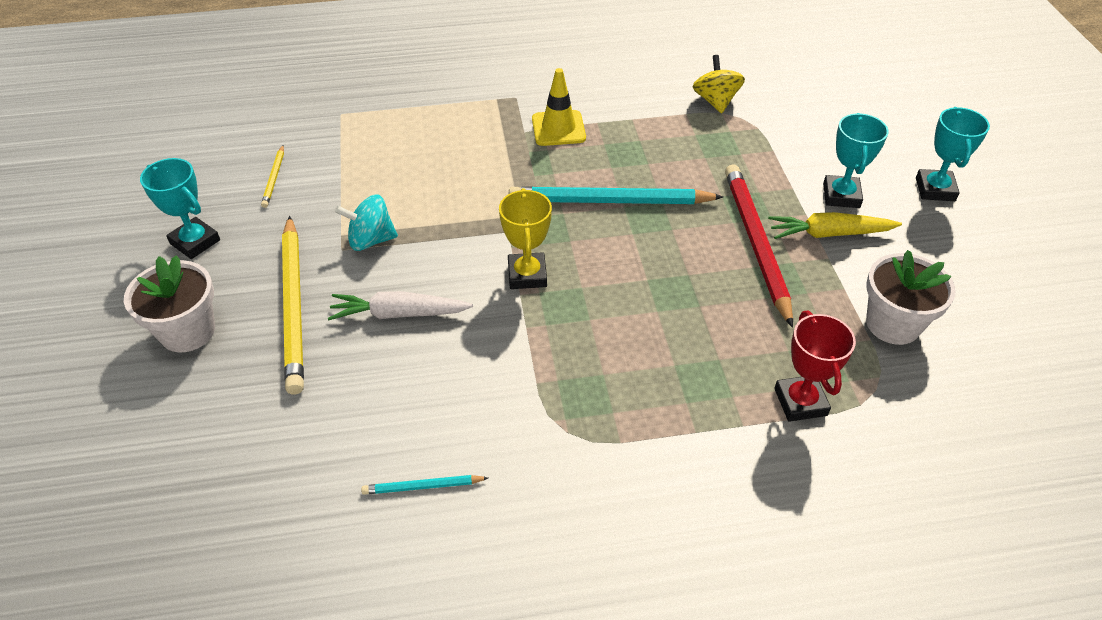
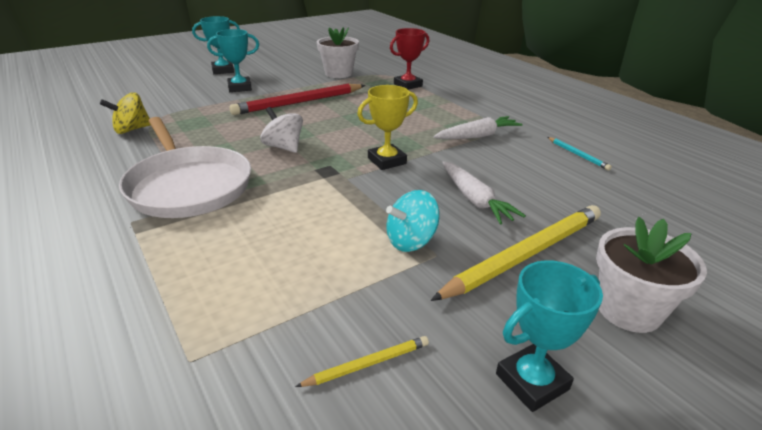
camera: 115 degrees left, 15 degrees down
(195, 242) = (532, 381): turquoise trophy -> turquoise trophy turned 45 degrees clockwise
(371, 240) = (411, 241): turquoise spinning top -> turquoise spinning top turned 90 degrees clockwise
(545, 397) = (477, 136): none -> white carrot
(558, 128) = (188, 186): yellow traffic cone -> white pan
(610, 201) = (283, 147): turquoise pencil -> white spinning top
(829, 234) = (278, 88): yellow carrot -> none

